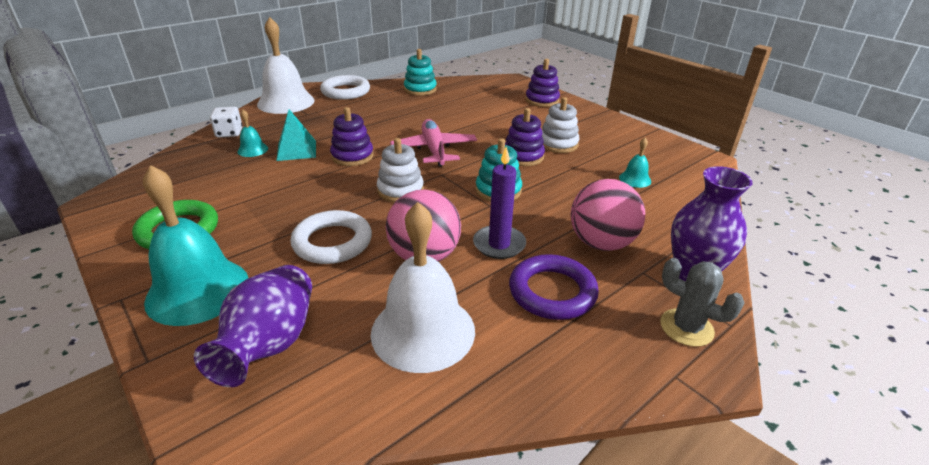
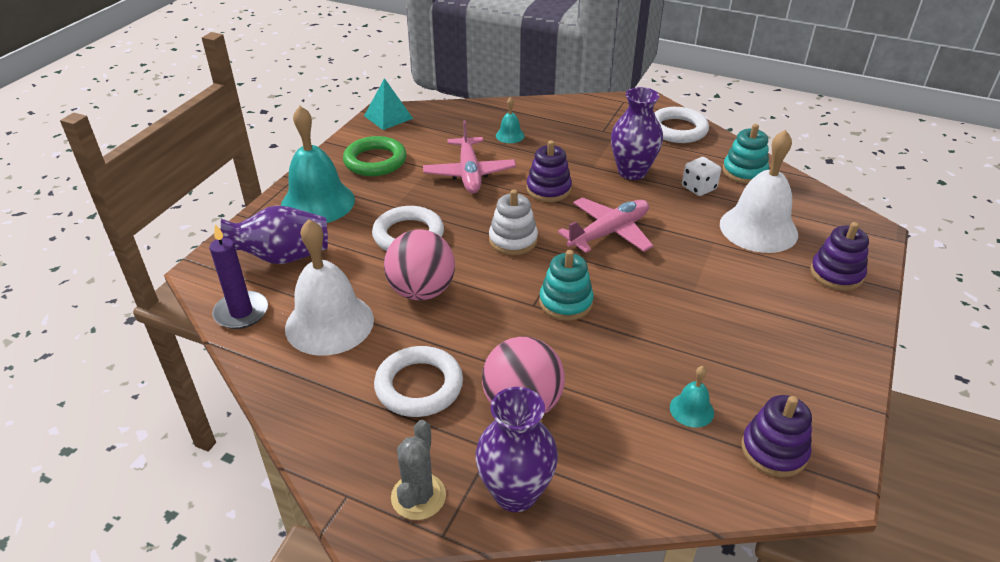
camera: 65 degrees right, 5 degrees up
(229, 133) = (526, 111): white dice -> white dice (698, 188)
(280, 184) = (469, 173): none -> pink plane
(286, 102) = (613, 109): white bell -> white bell (758, 228)
(296, 150) = (530, 156): turquoise pyramid -> turquoise pyramid (388, 117)
(373, 120) = (632, 172): none -> purple vase
(499, 244) = (470, 331): purple candle -> purple candle (241, 312)
(523, 156) = (658, 299): purple stacking toy -> purple stacking toy (774, 450)
(552, 292) = (419, 386): purple ring -> white ring
(558, 144) = (719, 320): white stacking toy -> none

